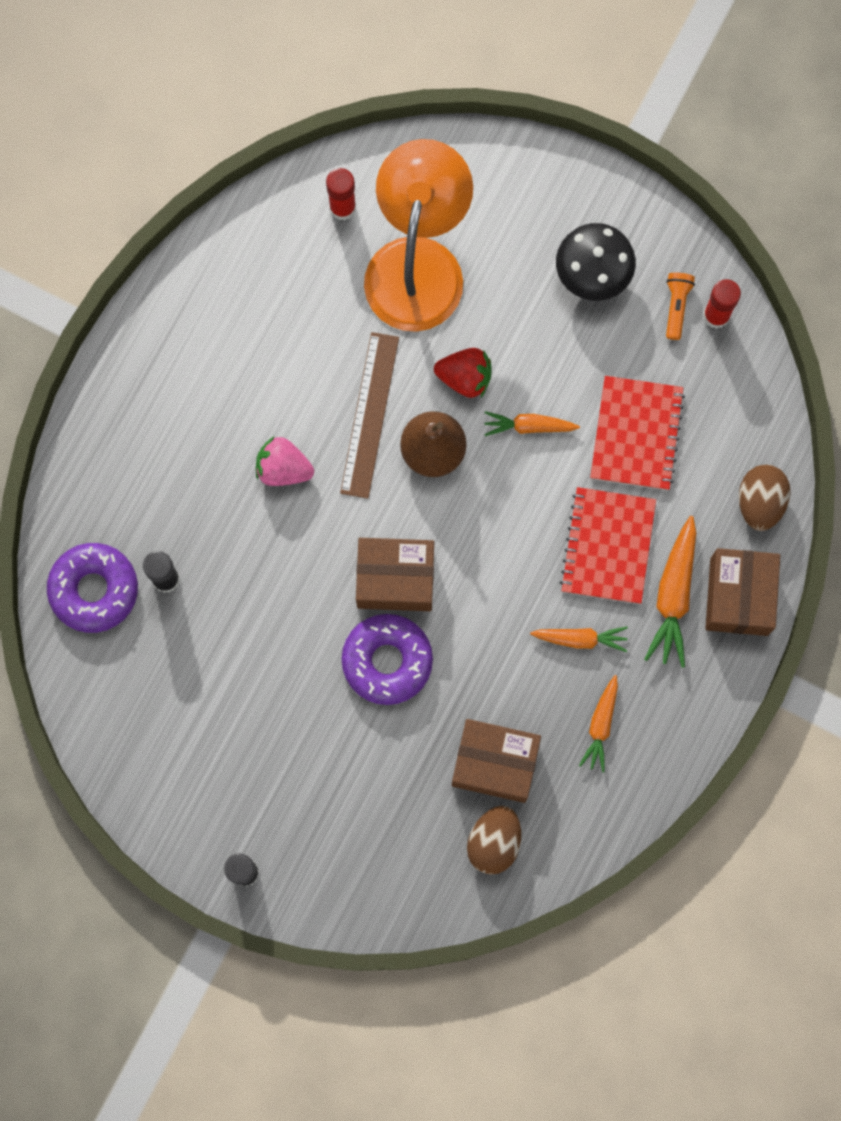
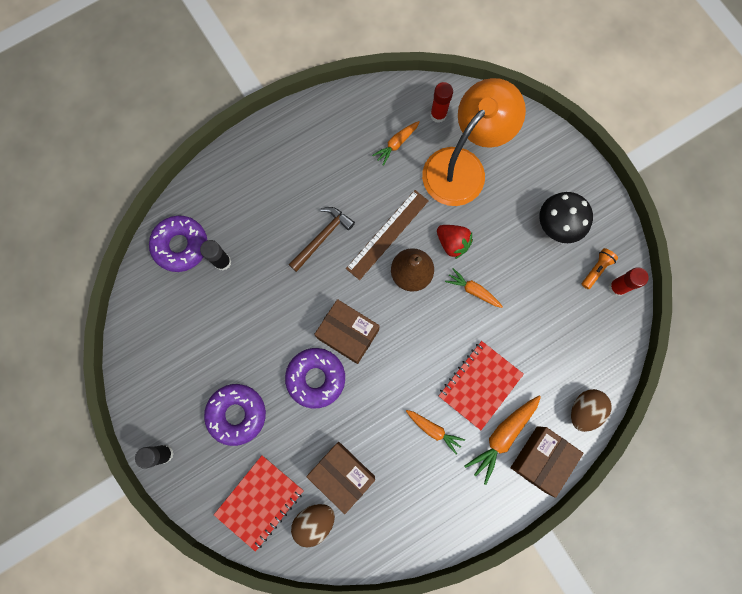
camera: 30 degrees right, 0 degrees up
(283, 469) = (322, 237): pink strawberry -> brown hammer
(310, 767) = (237, 414): none -> purple donut
(600, 725) = (416, 488): orange carrot -> orange carrot (396, 144)
(636, 434) = (532, 329): red notebook -> red notebook (259, 501)

